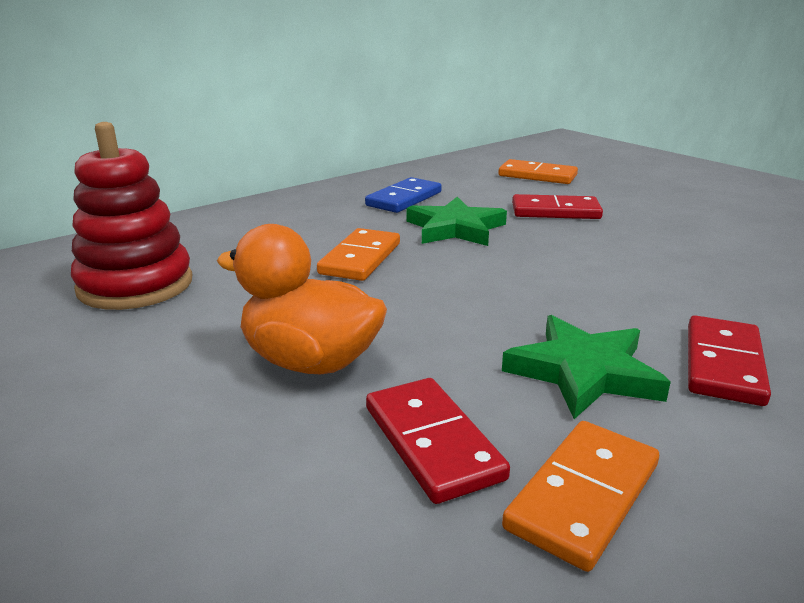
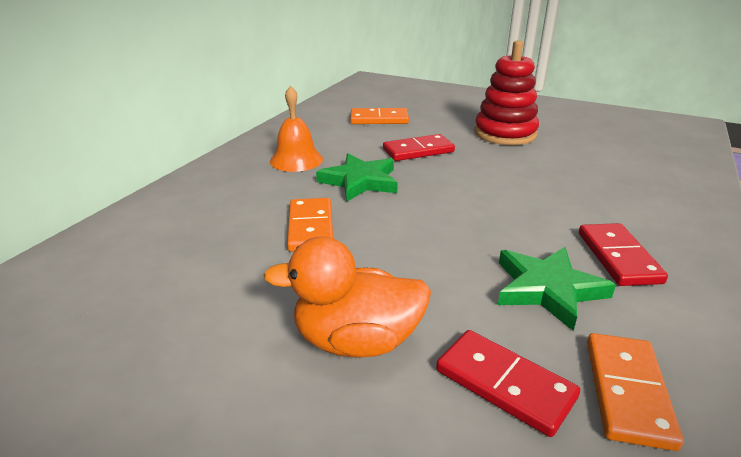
camera: 25 degrees left, 5 degrees up
(135, 285) = (128, 307): red stacking toy -> red stacking toy (505, 133)
(404, 199) = (296, 160): blue domino -> orange bell

